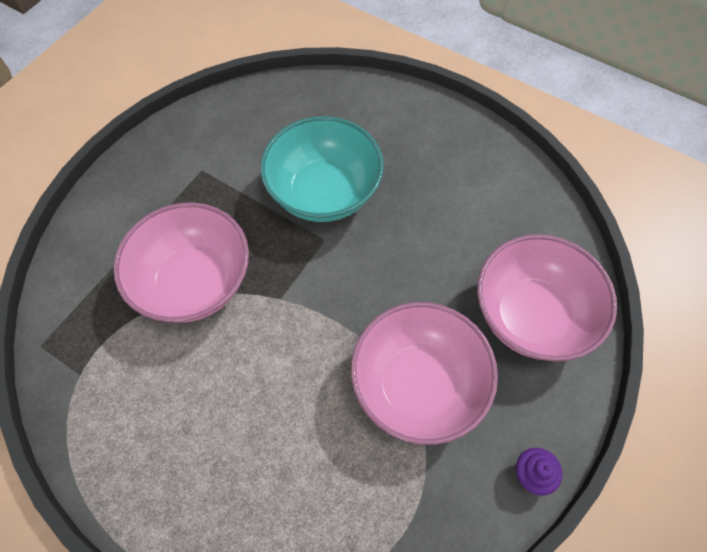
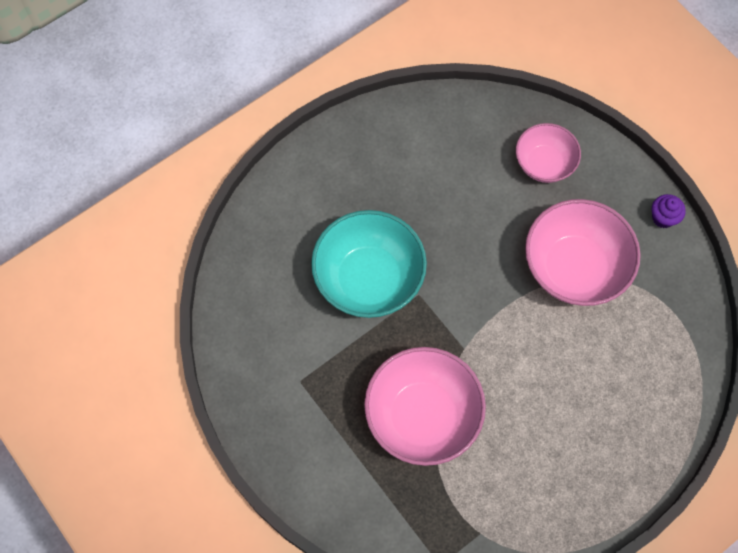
camera: 70 degrees left, 5 degrees up
(531, 315) = (544, 164): pink bowl -> pink bowl, size x0.60

